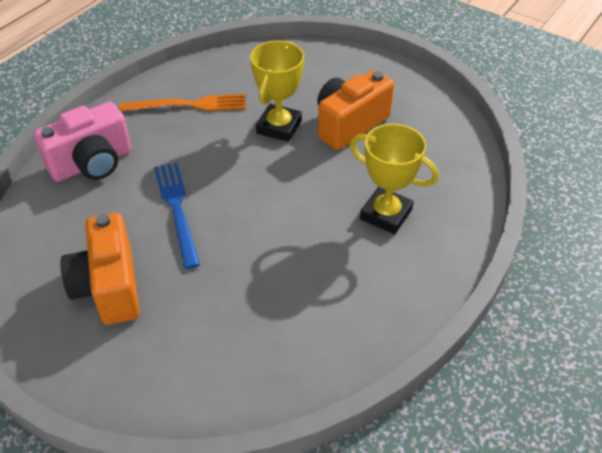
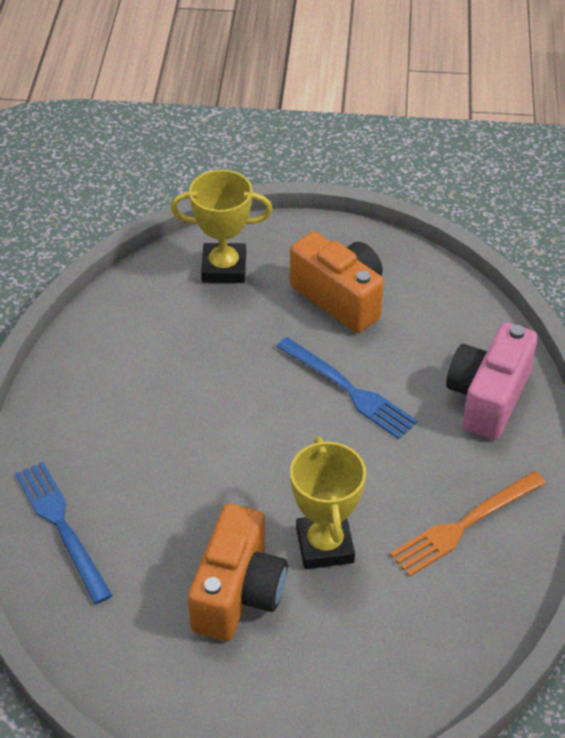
camera: 150 degrees right, 0 degrees up
(386, 214) = (123, 483): yellow trophy -> yellow trophy (224, 268)
(444, 204) = (62, 526): none -> blue fork

